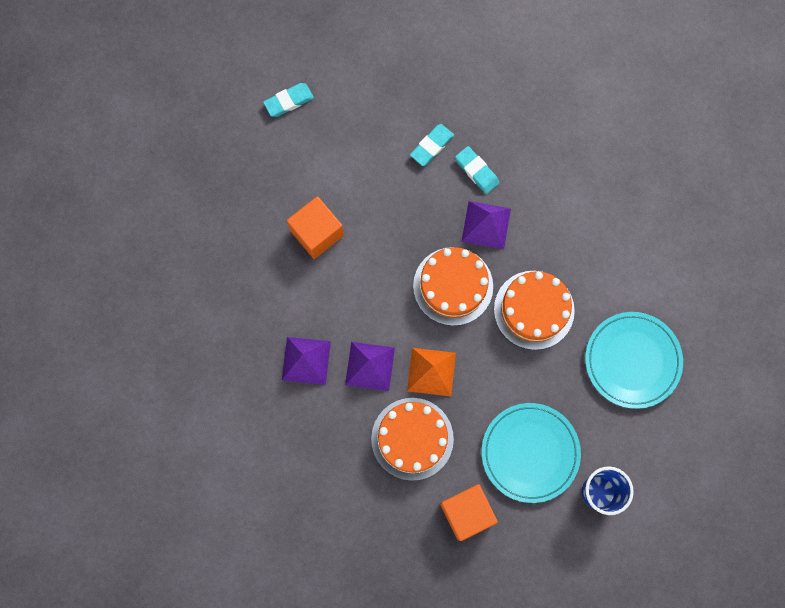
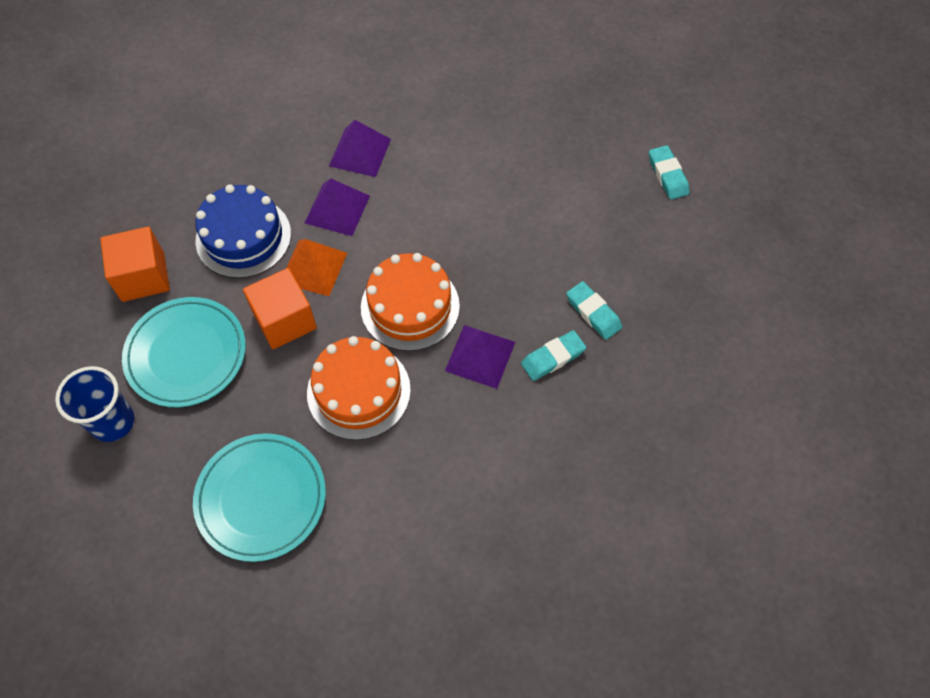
camera: 100 degrees right, 15 degrees down
(317, 233) = (503, 181): orange cube -> orange cube (285, 320)
(412, 438) = (243, 237): orange cake -> blue cake

